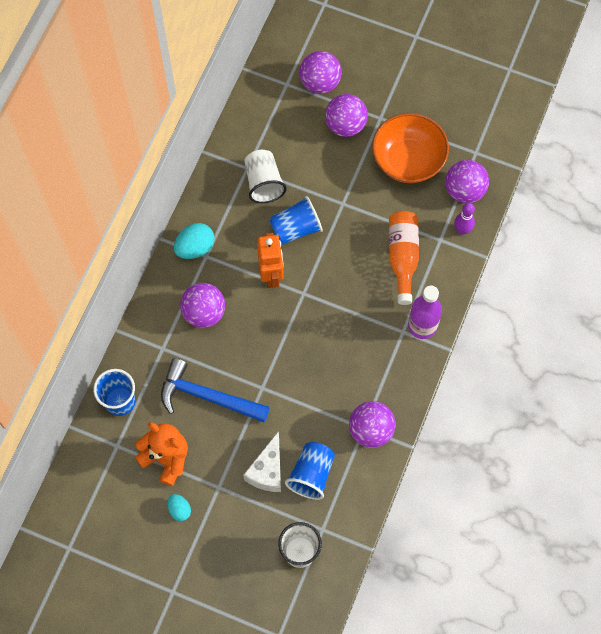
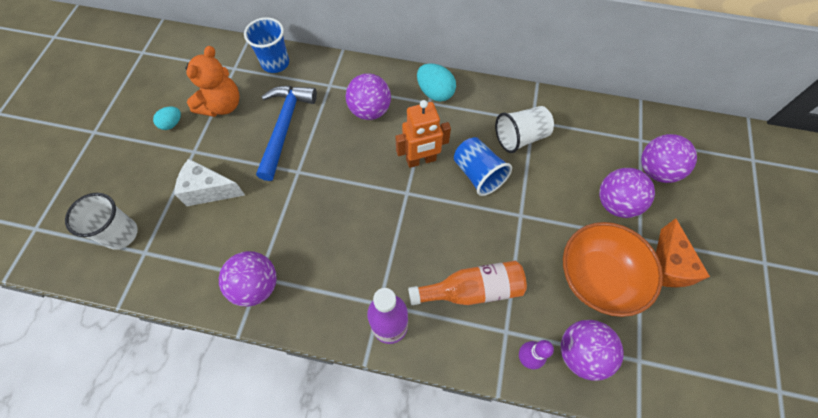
camera: 80 degrees right, 5 degrees down
(311, 474) = (205, 232): blue cup -> none
(407, 106) = (667, 266): none -> orange cheese

